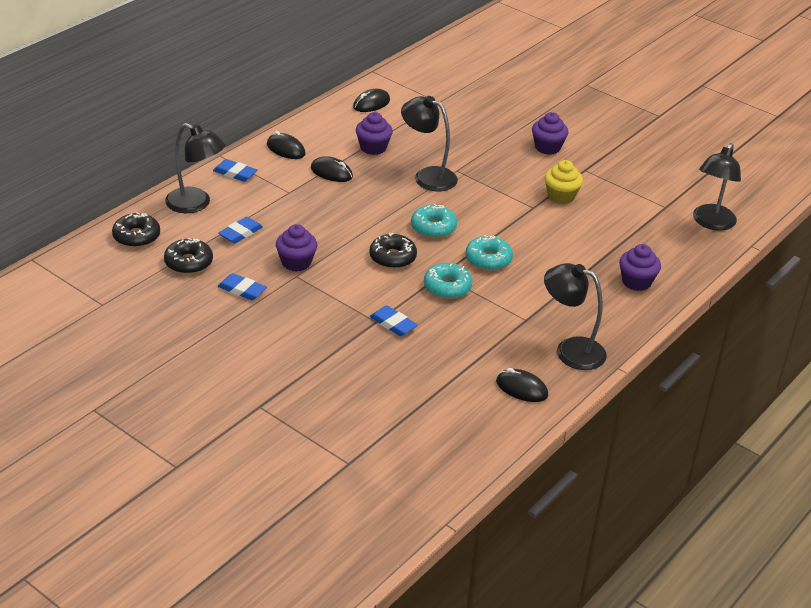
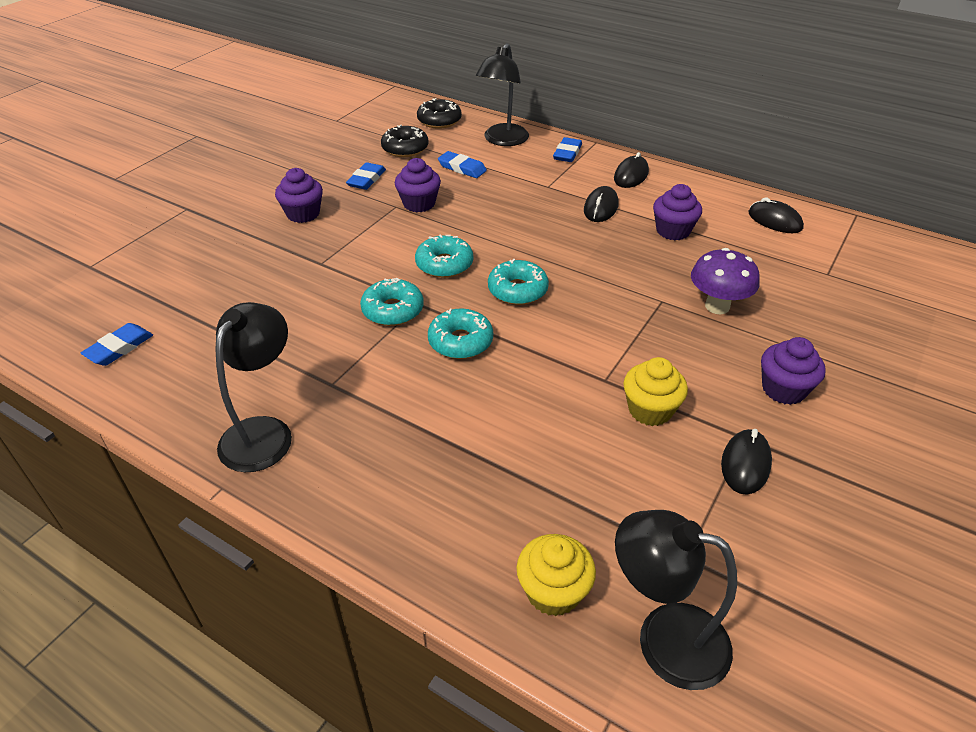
camera: 85 degrees right, 5 degrees up
(392, 257) = (444, 264): black donut -> turquoise donut
(393, 324) = (316, 275): blue eraser -> blue eraser (119, 348)
(427, 176) = (632, 277): black lamp -> none
(466, 150) = (717, 306): none -> purple mushroom
(521, 388) = (187, 386): black mouse -> black mouse (745, 464)
(636, 282) = (441, 511): purple cupcake -> purple cupcake (303, 214)
(687, 251) = (553, 591): none -> yellow cupcake

